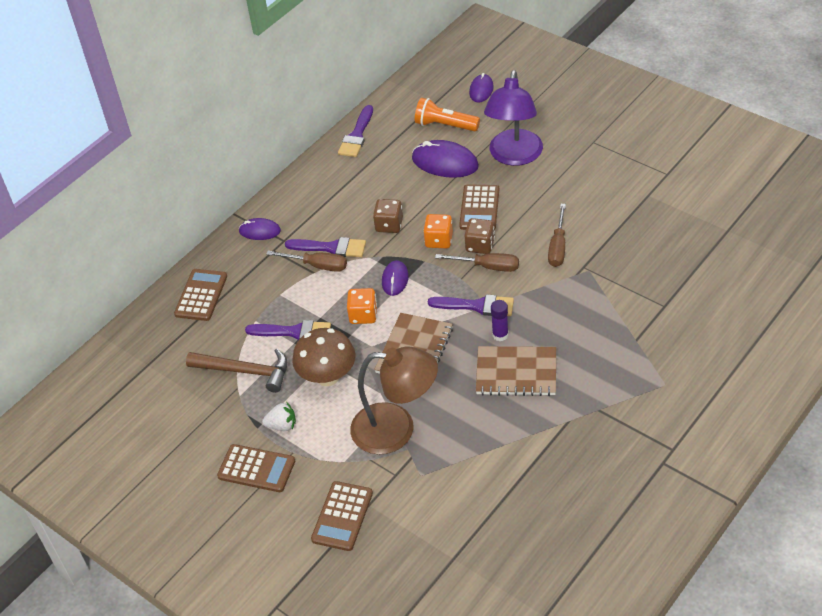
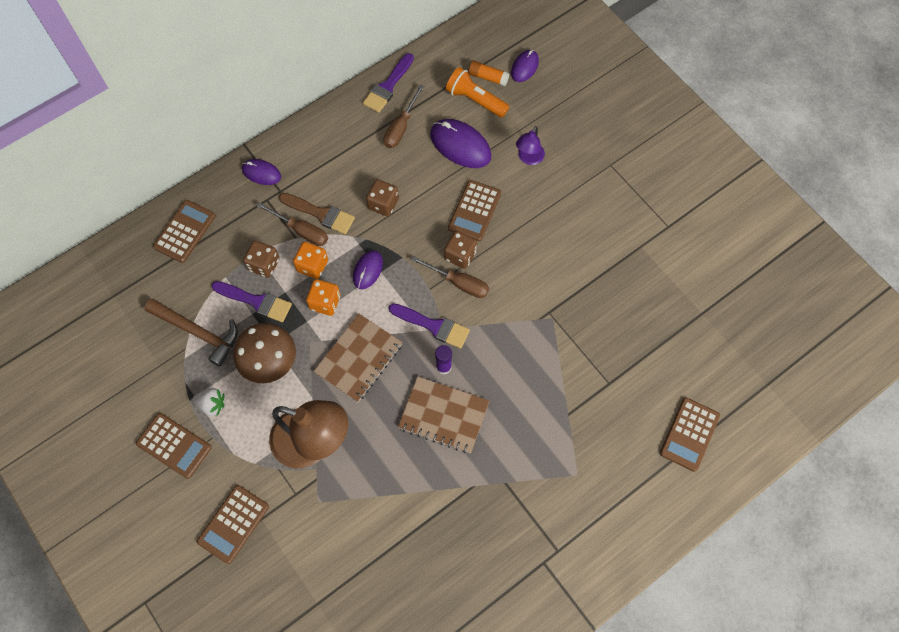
camera: 10 degrees right, 20 degrees up
(290, 301) = (264, 264): none -> brown dice
(331, 248) = (321, 214): purple brush -> brown brush
(439, 240) = (423, 237): orange dice -> orange dice (312, 266)
(450, 106) = (488, 77): none -> orange glue stick
(514, 156) = (528, 158): purple lamp -> purple lamp, size x0.49
(558, 247) = (533, 281): brown screwdriver -> brown screwdriver (401, 127)
(757, 325) = (689, 434): none -> brown calculator

